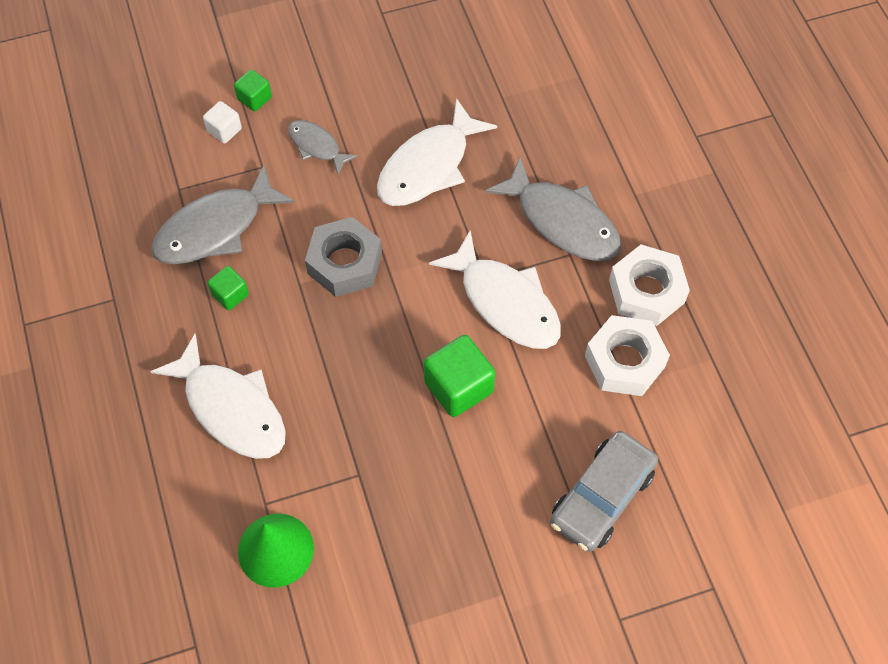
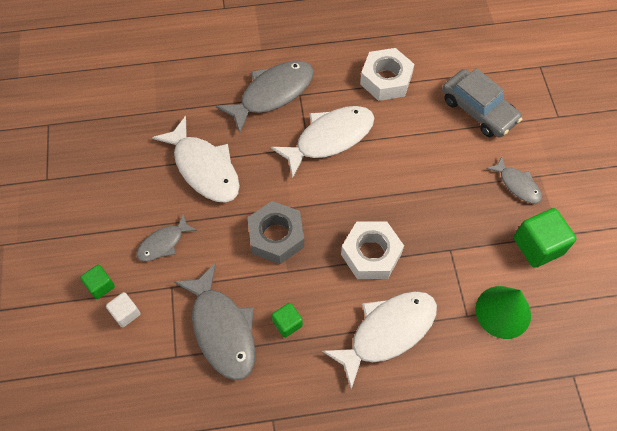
camera: 80 degrees left, 0 degrees up
(458, 387) = (391, 177): green cube -> green cube (538, 246)
(480, 560) = (517, 185): none -> grey fish
(646, 291) = (337, 58): white nut -> white nut (371, 254)

